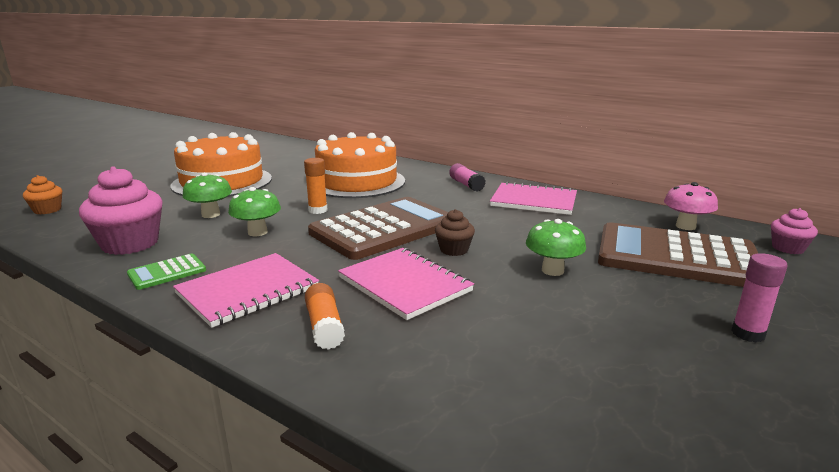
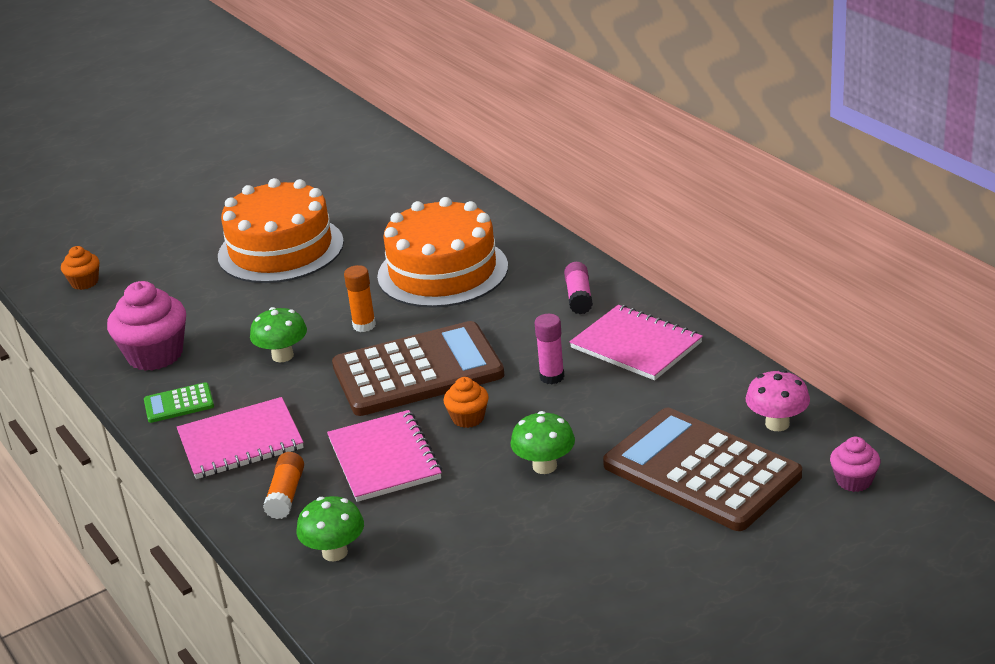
camera: 25 degrees right, 10 degrees up
(211, 214) = (246, 316): green mushroom -> green mushroom (335, 552)
(454, 250) = (468, 418): brown cupcake -> orange cupcake
(748, 333) = (648, 575): pink glue stick -> pink glue stick (552, 377)

